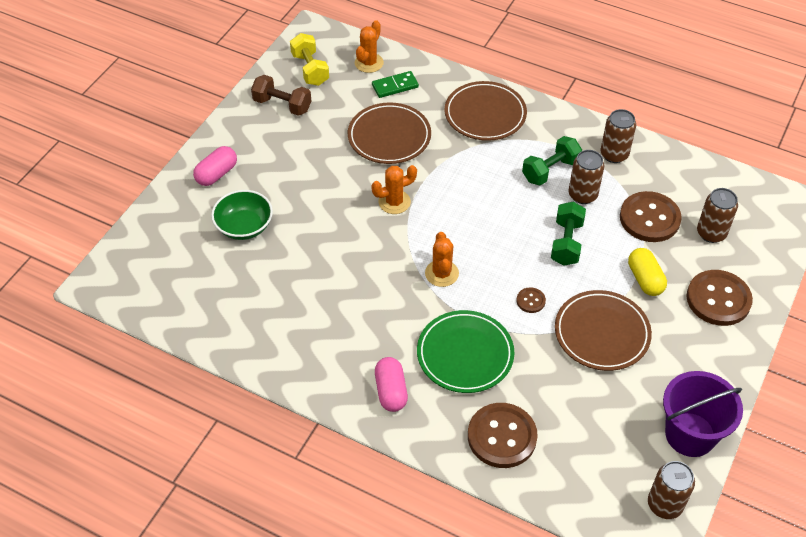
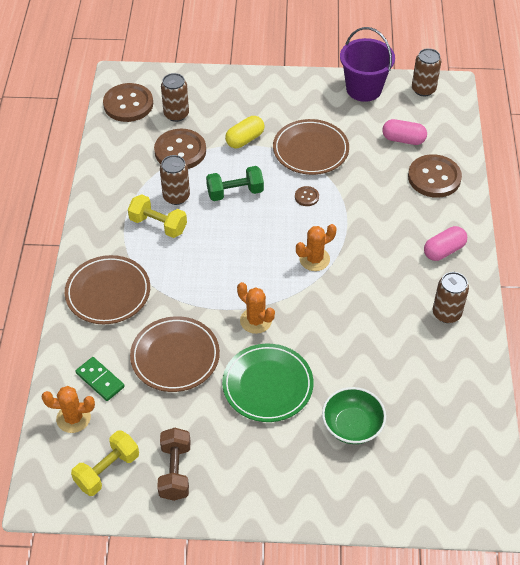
camera: 115 degrees left, 0 degrees up
(216, 174) = (302, 484): pink capsule -> pink capsule (403, 139)
(465, 354) = (381, 219): green plate -> green plate (267, 385)
(550, 170) = (158, 225): green dumbbell -> yellow dumbbell
(614, 154) = (117, 189): brown can -> brown can (446, 313)
(718, 299) = (240, 98): brown button -> brown button (128, 104)

